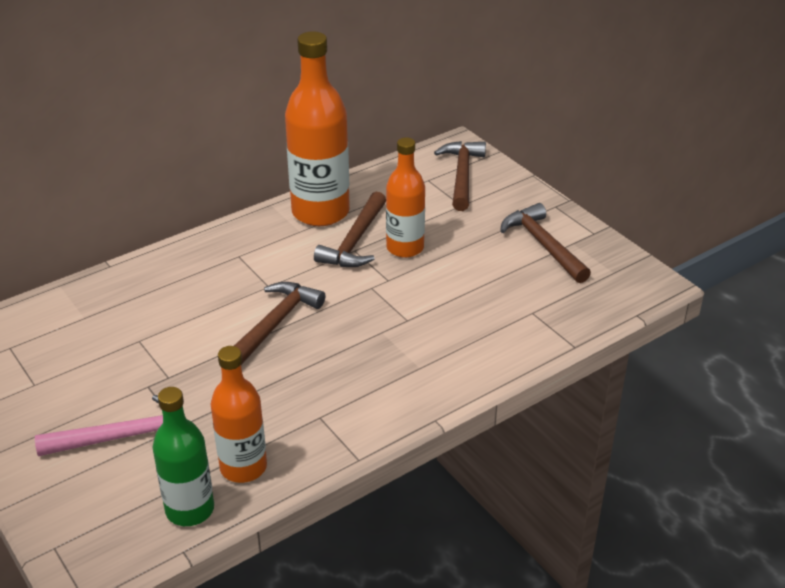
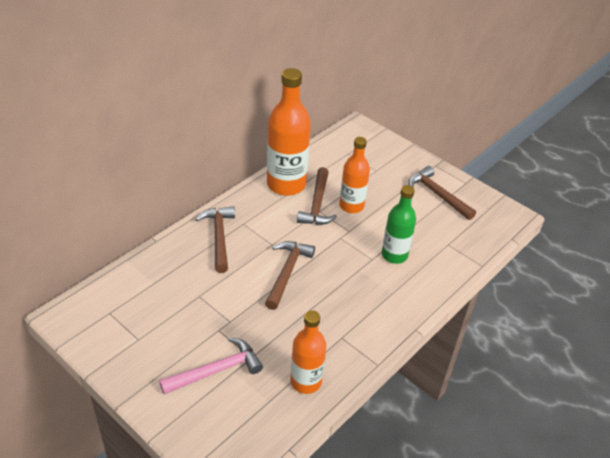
camera: 15 degrees left, 5 degrees up
(190, 509) = (282, 418): green bottle -> green bottle (394, 255)
(462, 175) = (368, 148): brown hammer -> brown hammer (219, 237)

